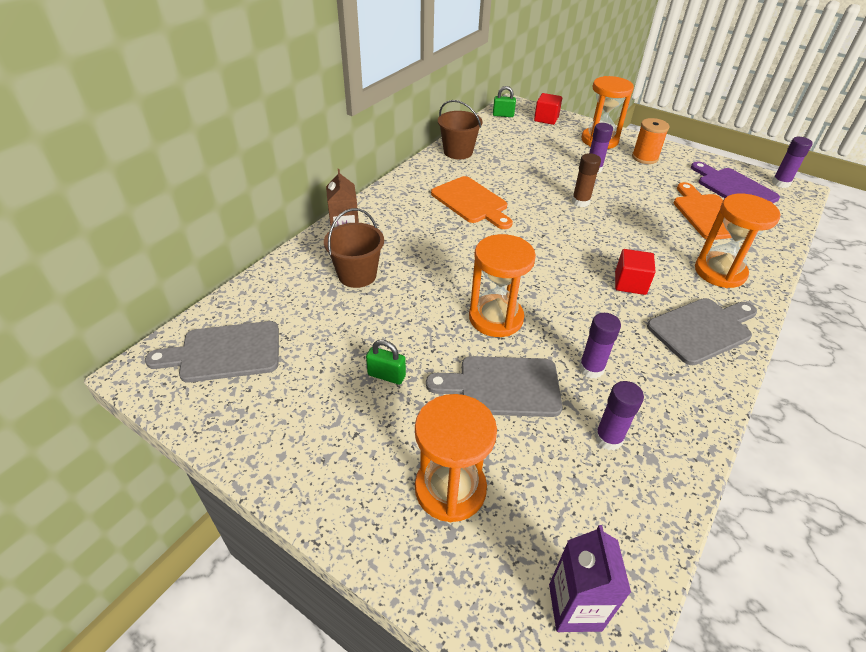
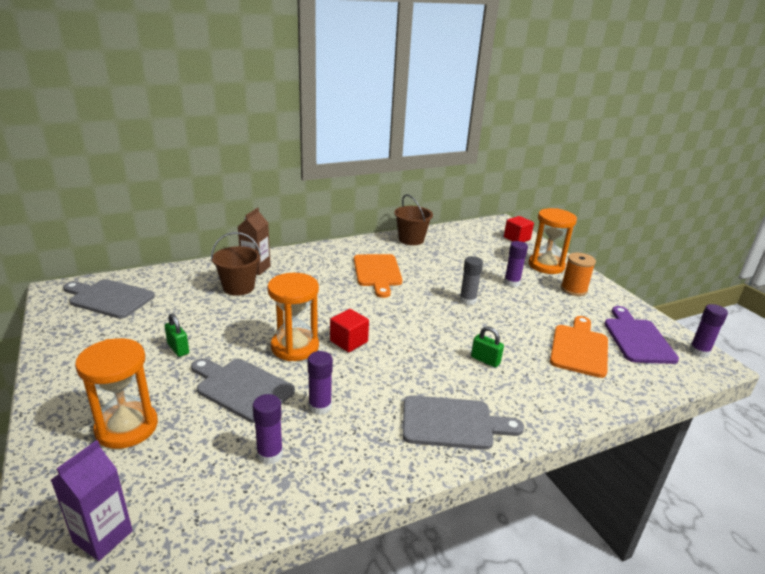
camera: 30 degrees right, 15 degrees down
(503, 115) = (481, 227): green padlock -> green padlock (485, 360)
(580, 202) = (467, 300): brown glue stick -> grey glue stick
(630, 283) = (432, 367): red cube -> red cube (349, 341)
(719, 272) = (530, 392): orange hourglass -> none

